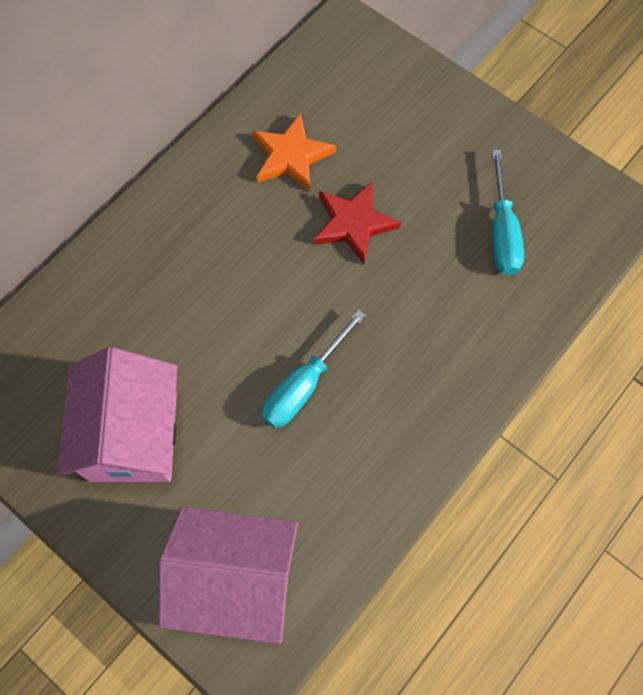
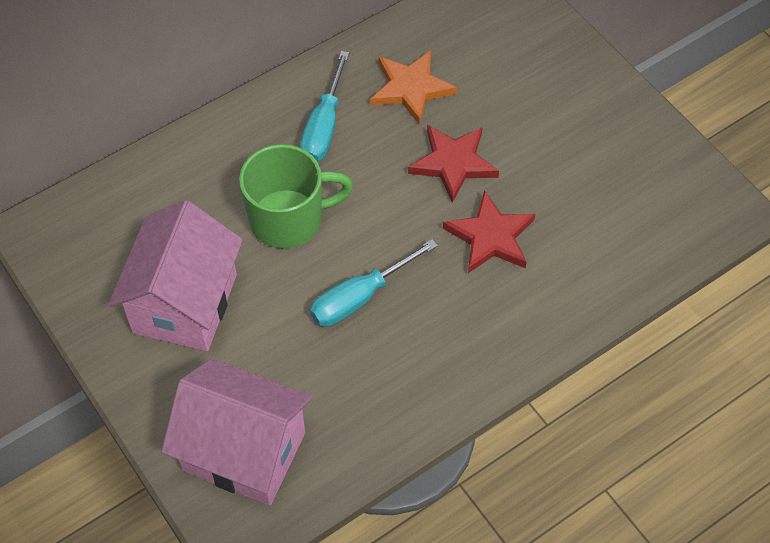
camera: 15 degrees right, 10 degrees down
(211, 320) = (288, 219): none -> green mug
(410, 291) = (490, 237): none -> red star
(502, 232) = (600, 203): turquoise screwdriver -> turquoise screwdriver (324, 126)

